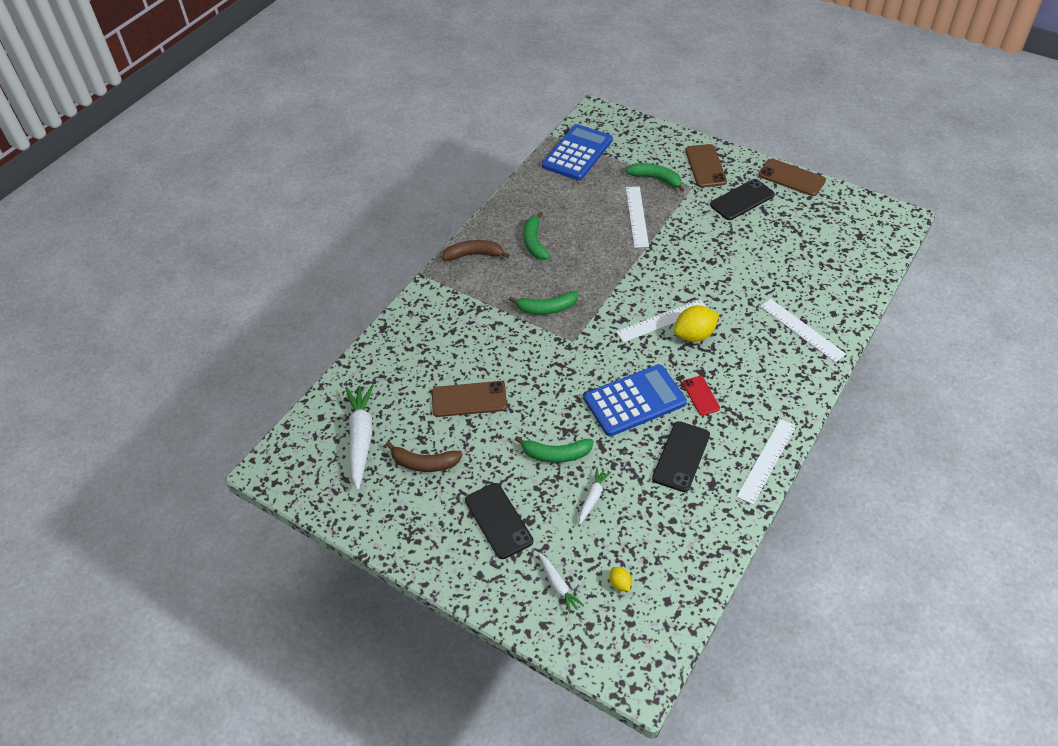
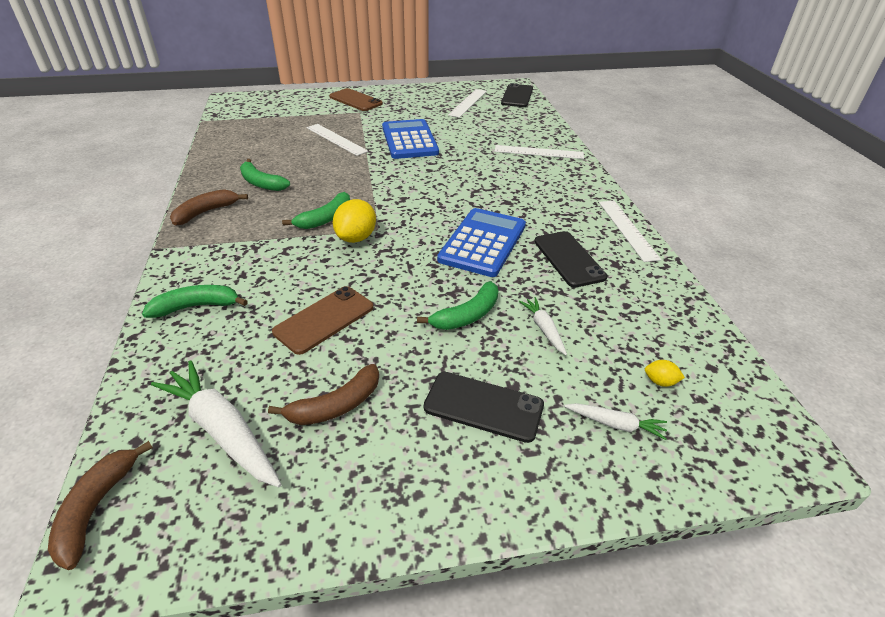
camera: 45 degrees left, 10 degrees down
(284, 443) = (96, 508): none -> brown banana
(577, 153) = (240, 123): blue calculator -> blue calculator (409, 140)
(656, 179) = (326, 117): green banana -> green banana (196, 307)
(662, 320) = (436, 186): white ruler -> white ruler (468, 103)
(694, 335) = (472, 184): yellow lemon -> yellow lemon (356, 238)
(701, 395) = (527, 215): red phone -> none
(742, 200) = (405, 107): black phone -> black phone (517, 96)
(791, 178) = (423, 89): brown phone -> none

